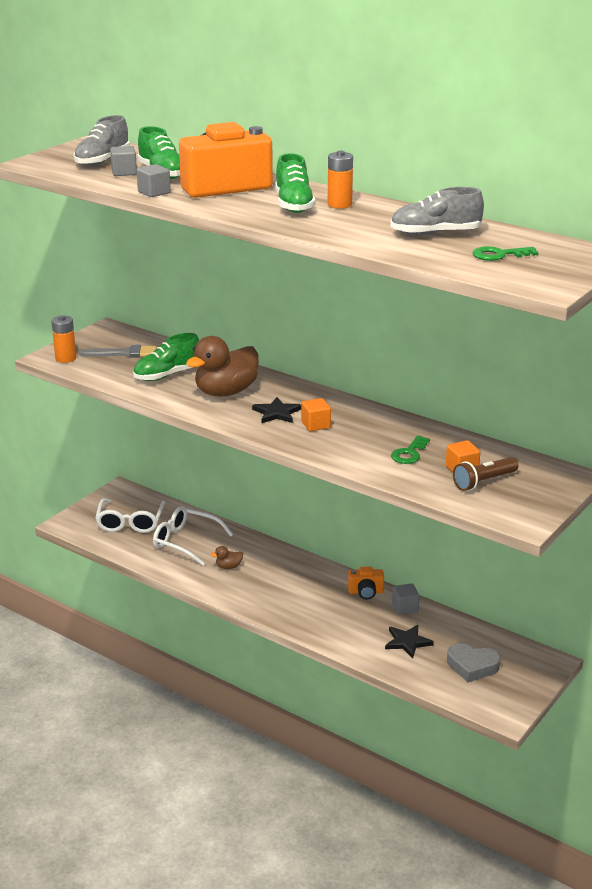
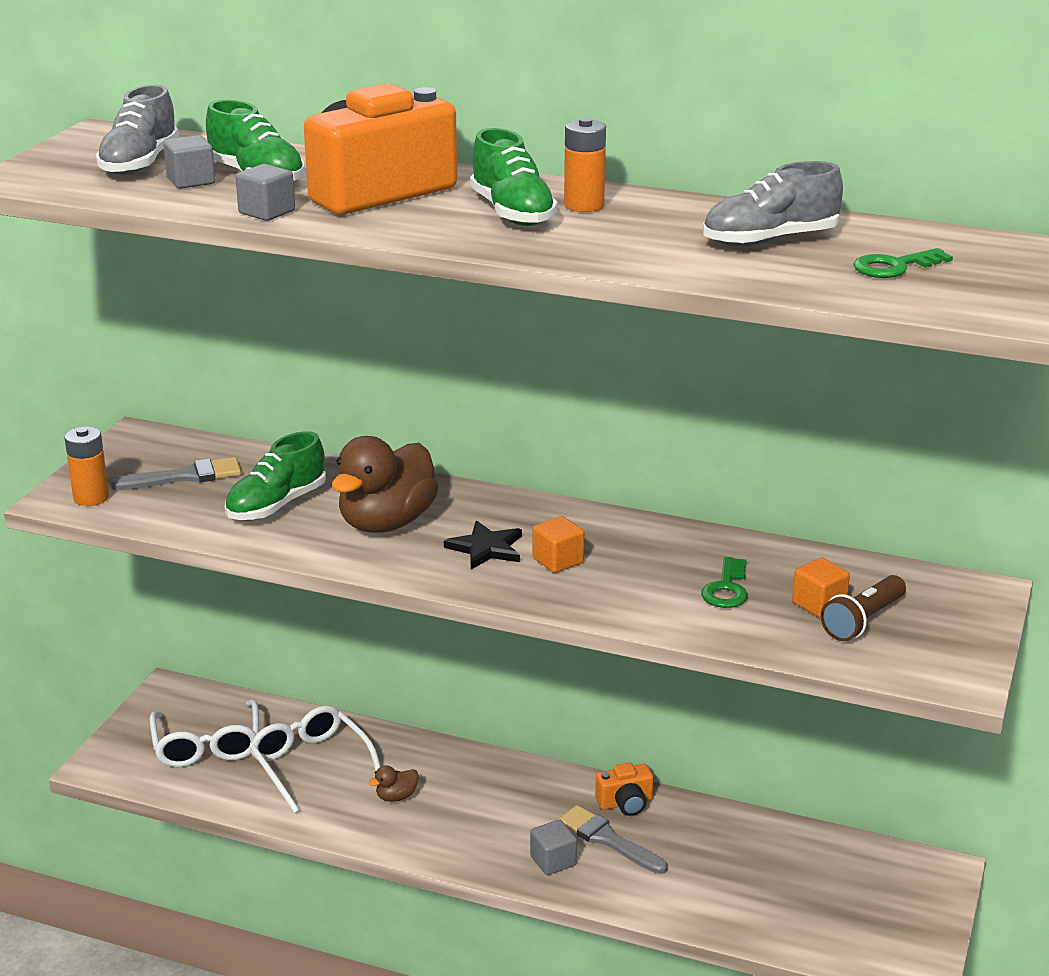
camera: 15 degrees left, 0 degrees up
(186, 542) = (310, 764): white glasses -> white glasses turned 45 degrees clockwise
(345, 610) = (607, 839): none -> grey brush
(405, 608) = (695, 820): grey cube -> grey cube (553, 861)
(407, 642) = (723, 877): black star -> none
(472, 666) = (835, 899): grey heart -> none

